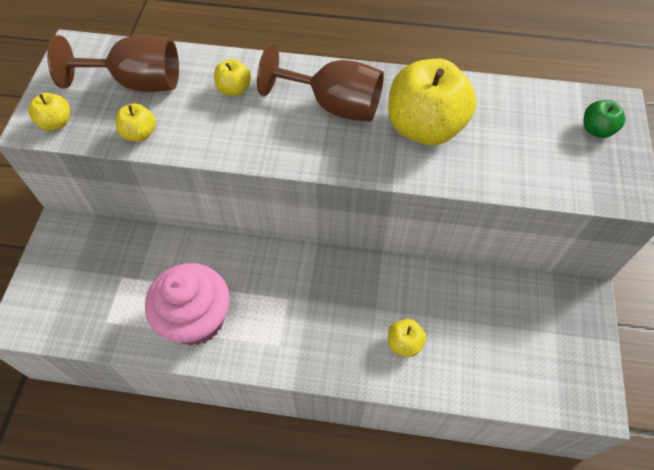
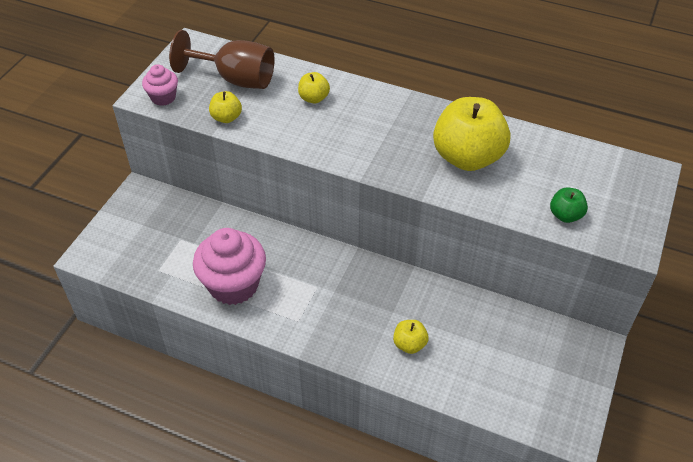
camera: 15 degrees right, 10 degrees down
(56, 123) = (163, 97): yellow apple -> pink cupcake
(334, 105) = (394, 126): brown goblet -> none
(596, 130) = (623, 188): green apple -> green apple (565, 215)

